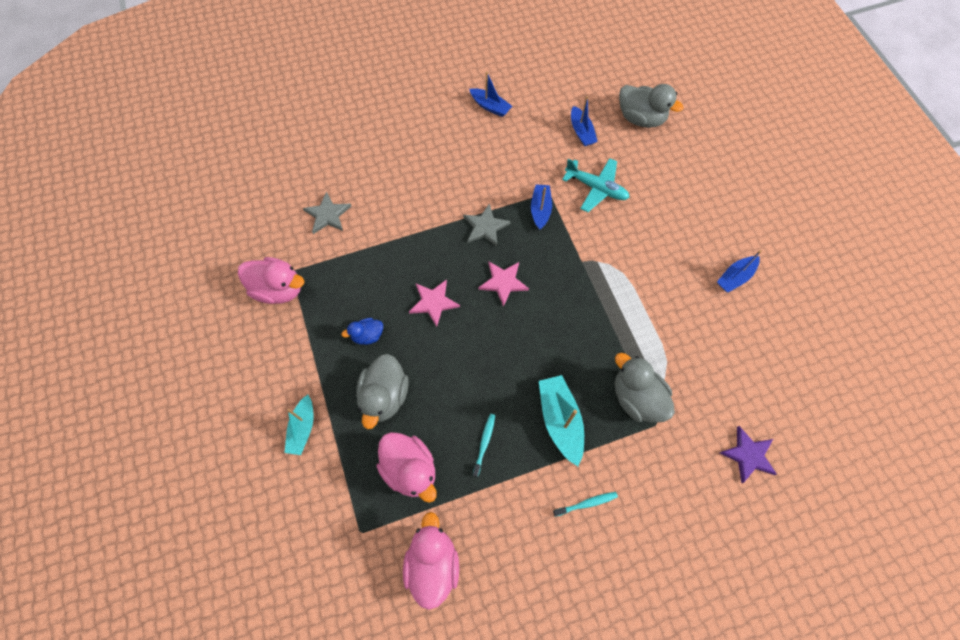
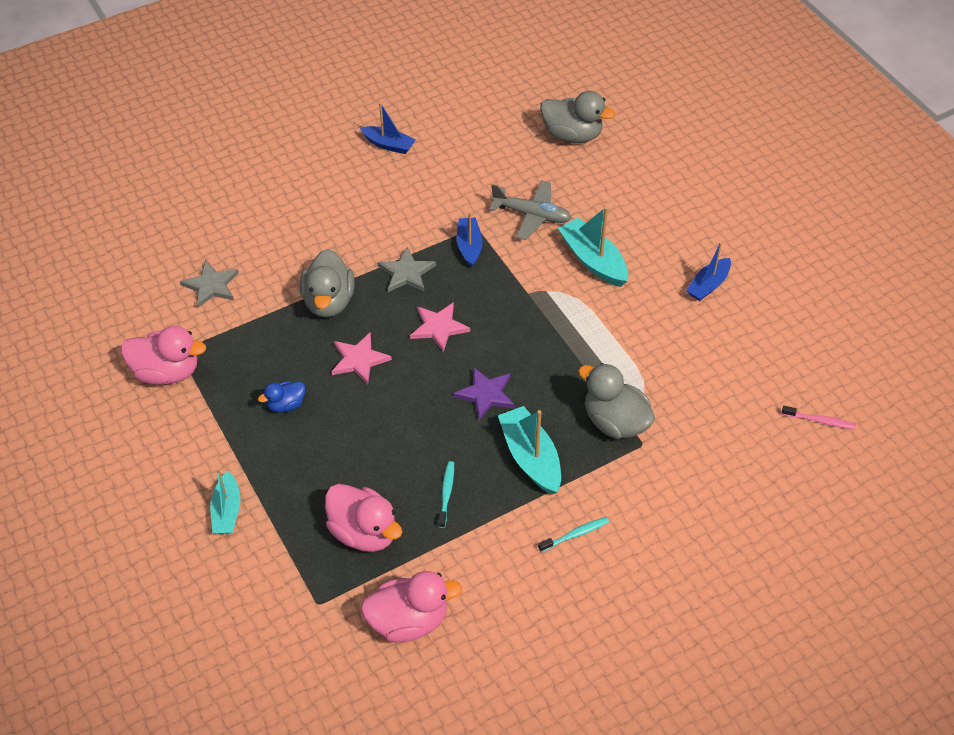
camera: 10 degrees left, 15 degrees down
(384, 396) = (319, 464): grey duck -> grey duck (329, 301)
(432, 563) = (408, 621): pink duck -> pink duck turned 90 degrees clockwise
(581, 132) = (504, 158): blue boat -> none
(596, 188) = (531, 215): turquoise plane -> grey plane
(641, 238) = (593, 260): none -> turquoise boat
(748, 455) = (750, 459): purple star -> purple star (485, 394)
(815, 426) = (820, 421): none -> pink toothbrush

